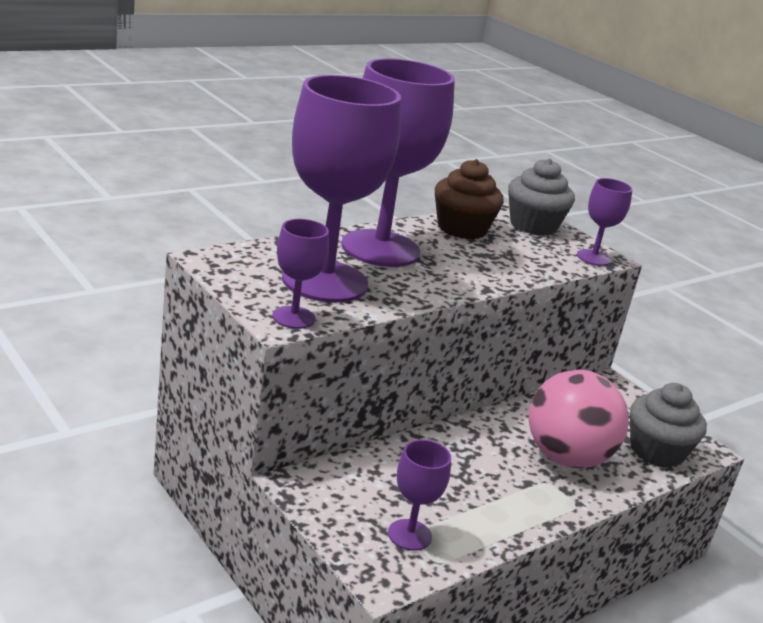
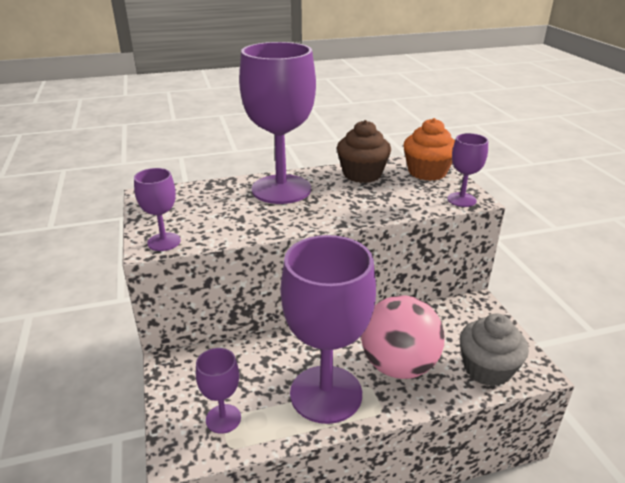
camera: 25 degrees right, 5 degrees up
(324, 281) = (214, 214): purple goblet -> purple goblet (326, 394)
(533, 225) = (427, 172): grey cupcake -> orange cupcake

